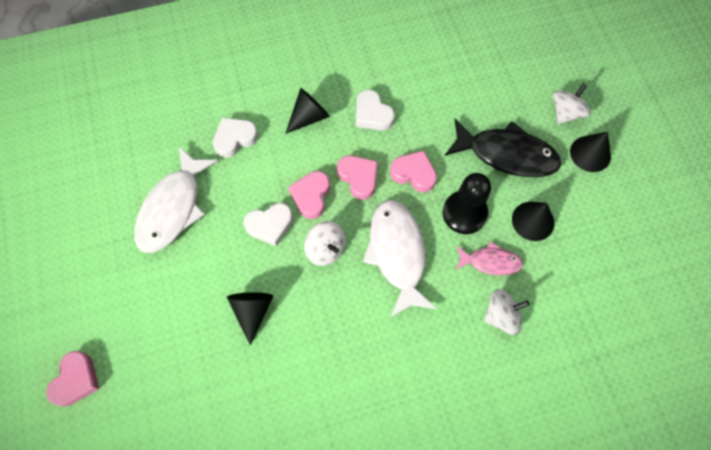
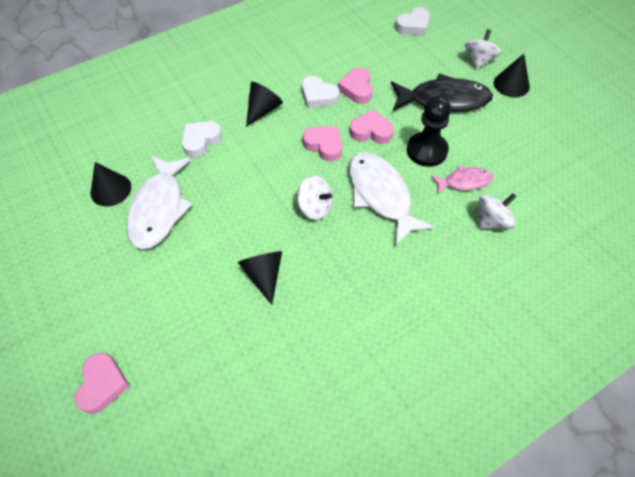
camera: 15 degrees left, 10 degrees down
(270, 225) = (256, 200): white heart -> white heart (413, 26)
(311, 196) = (286, 169): pink heart -> pink heart (357, 89)
(533, 221) = (486, 143): black cone -> black cone (111, 189)

